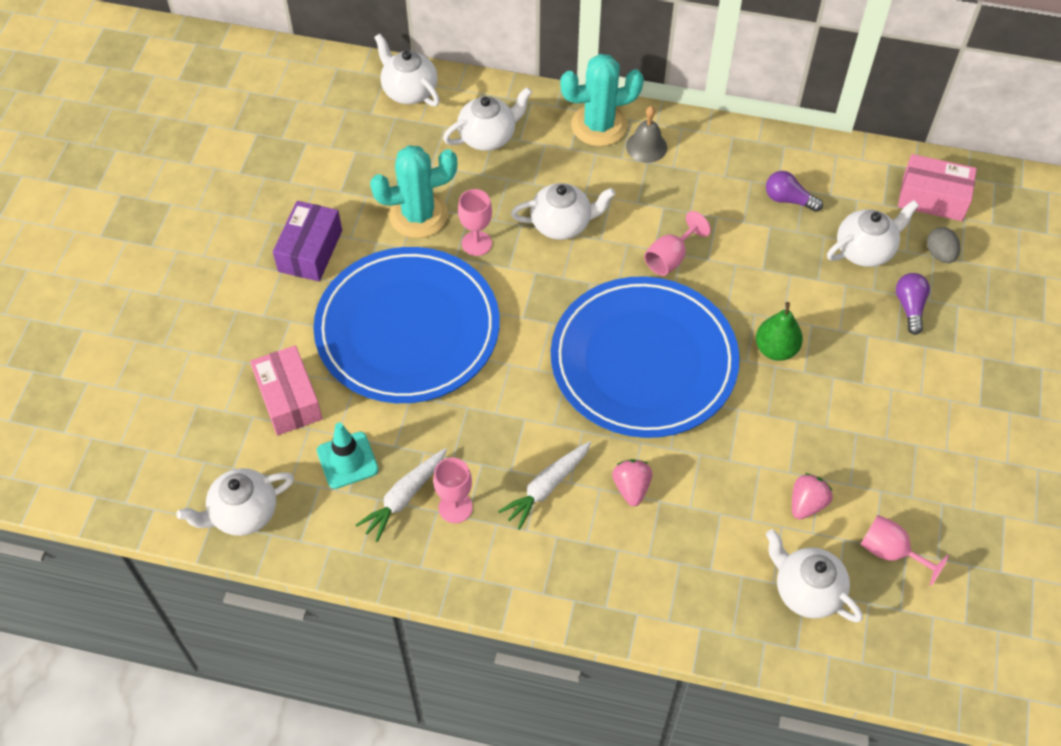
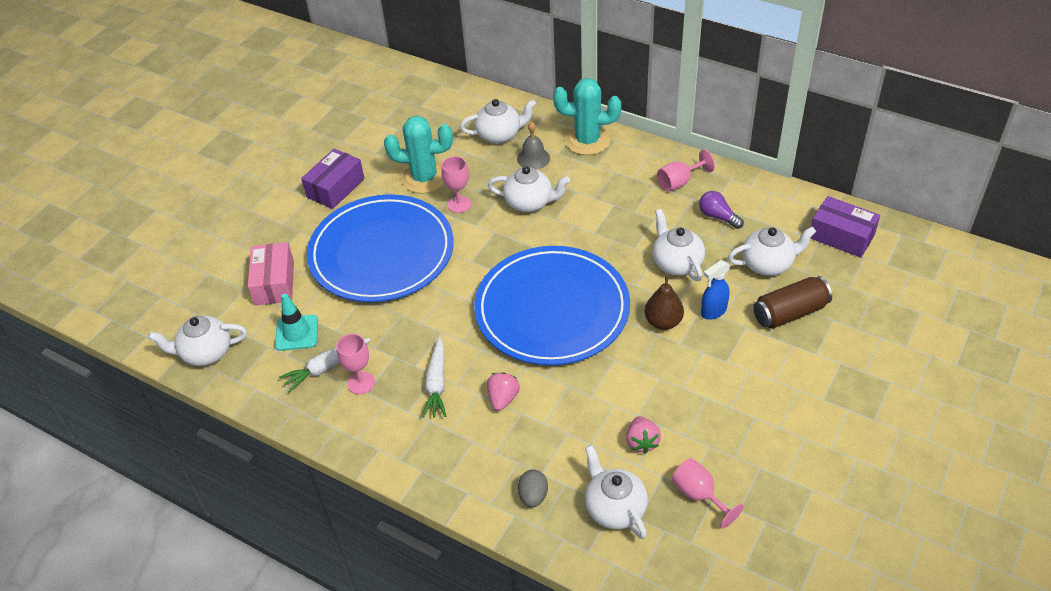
camera: 20 degrees right, 10 degrees down
(409, 91) = (454, 96): white teapot -> white teapot (676, 263)
(546, 487) = (436, 384): white carrot -> white carrot turned 60 degrees counterclockwise
(646, 146) = (618, 161): grey bell -> grey bell (533, 158)
(670, 258) = (604, 241): pink goblet -> pink goblet (679, 182)
(776, 349) = (663, 322): green pear -> brown pear
(806, 504) = (642, 442): pink strawberry -> pink strawberry turned 120 degrees clockwise
(826, 324) = (713, 311): none -> blue spray bottle
(910, 307) = (790, 313): purple light bulb -> brown can
(932, 198) = (841, 236): pink box -> purple box
(940, 254) = (831, 278): grey egg -> grey egg (533, 496)

